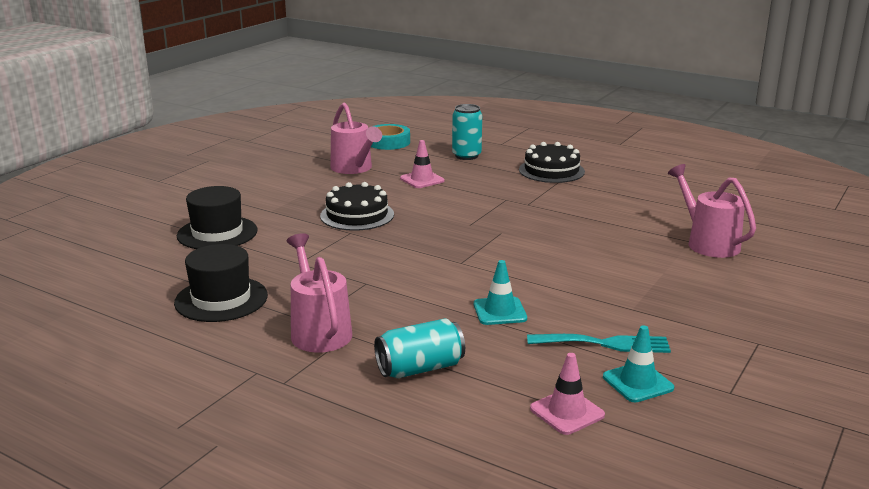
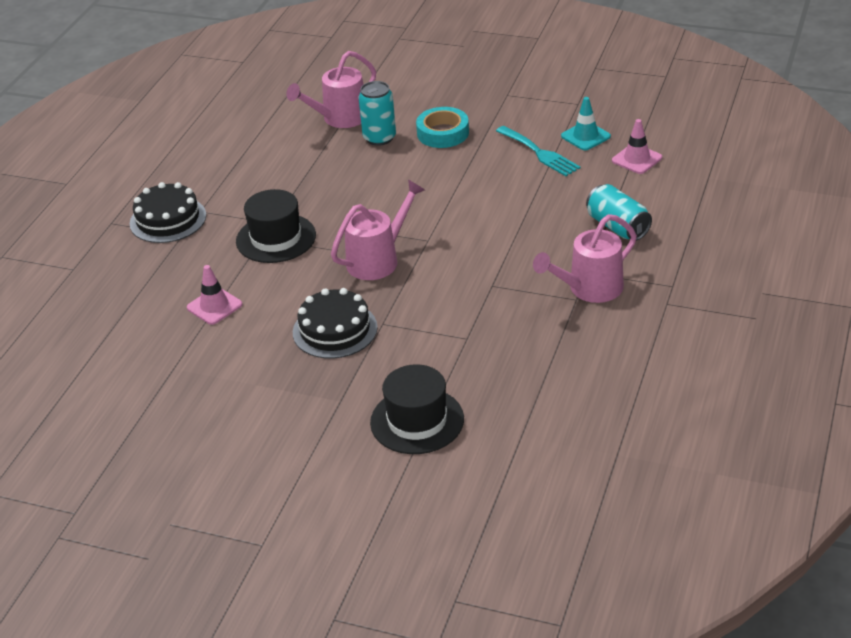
camera: 100 degrees left, 15 degrees up
(221, 299) = (562, 363): black hat -> black hat (276, 238)
(354, 169) = (184, 369): pink watering can -> pink watering can (378, 259)
(388, 142) = (73, 365): turquoise tape -> turquoise tape (443, 133)
(466, 156) = (123, 288): turquoise can -> turquoise can (379, 138)
(500, 311) = (512, 205): turquoise traffic cone -> none
(605, 344) = (540, 153): turquoise fork -> turquoise fork turned 150 degrees clockwise

